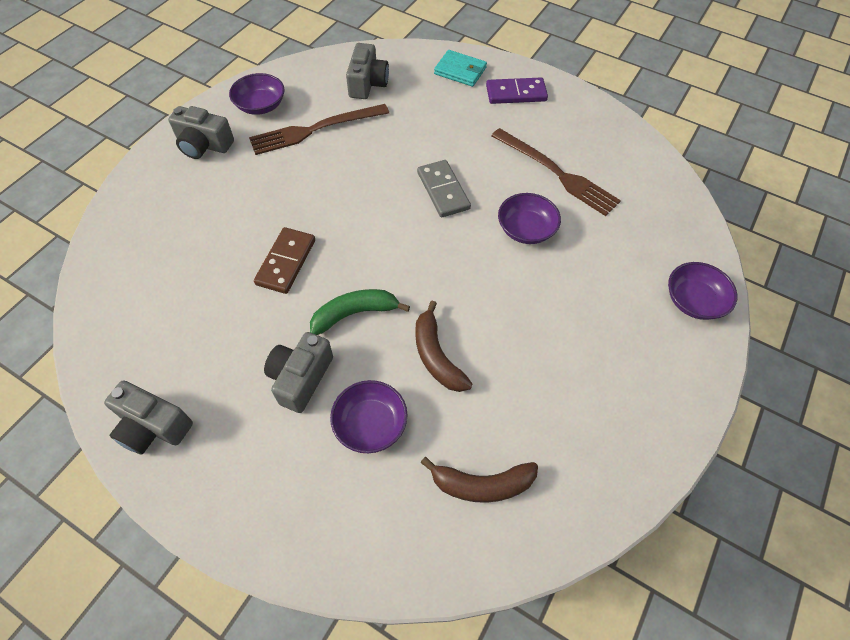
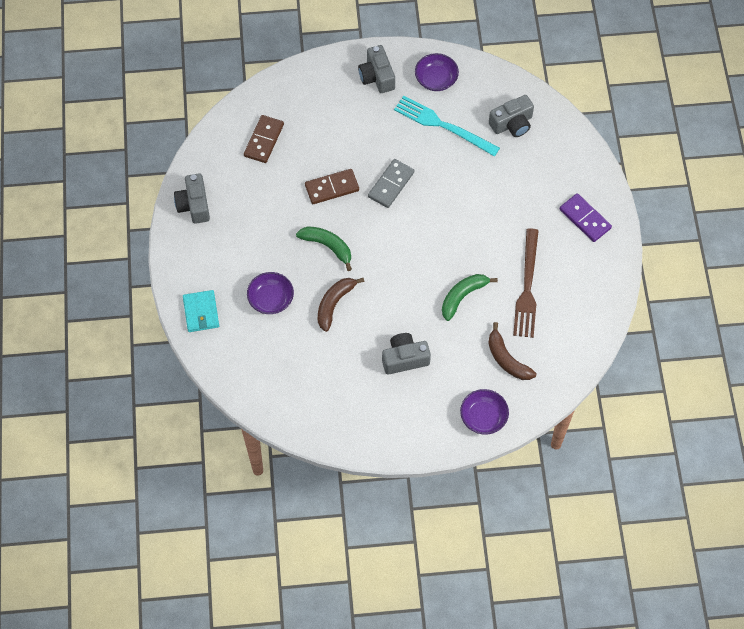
camera: 55 degrees right, 5 degrees up
(157, 289) = (264, 140): none -> brown domino
(301, 378) = (270, 249): grey camera -> grey camera (404, 359)
(315, 129) = (443, 125): brown fork -> turquoise fork
(443, 191) = (455, 232): grey domino -> grey domino (391, 184)
(460, 71) = (577, 170): turquoise wallet -> turquoise wallet (201, 312)
(481, 484) = (279, 370): brown banana -> brown banana (507, 359)
(526, 229) = (463, 296): purple bowl -> green banana

